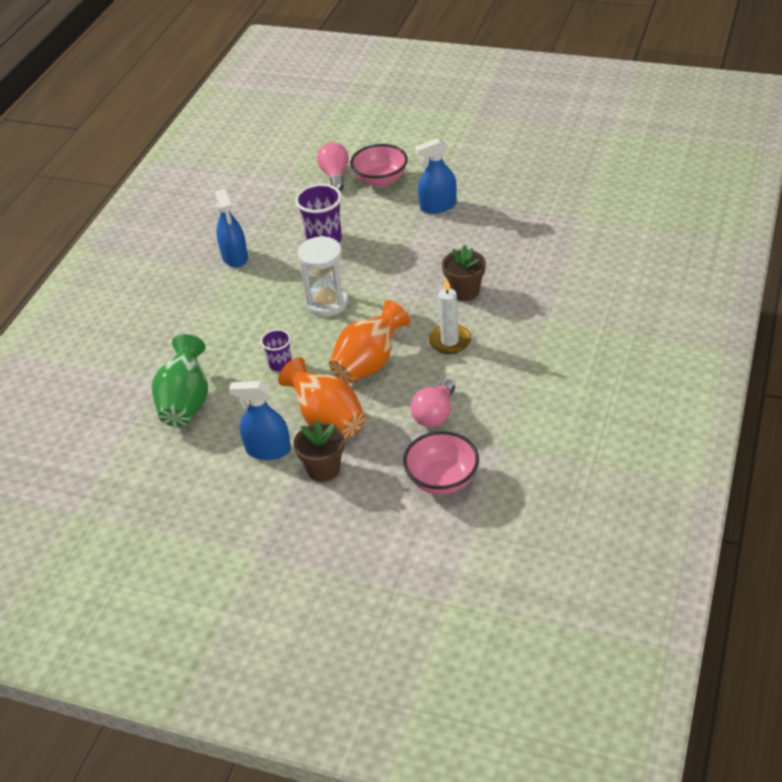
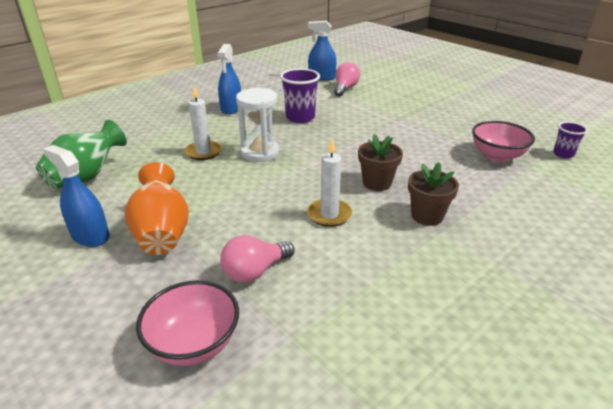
camera: 25 degrees right, 10 degrees down
(269, 326) = (203, 152): none -> white candle
(280, 364) = (179, 178): purple cup -> purple cup (563, 154)
(323, 469) = (108, 274): brown flower pot -> brown flower pot (427, 216)
(369, 364) = (244, 205): orange vase -> none
(380, 180) = (374, 99): pink bowl -> pink bowl (497, 156)
(438, 206) = (404, 124): blue spray bottle -> blue spray bottle (321, 77)

